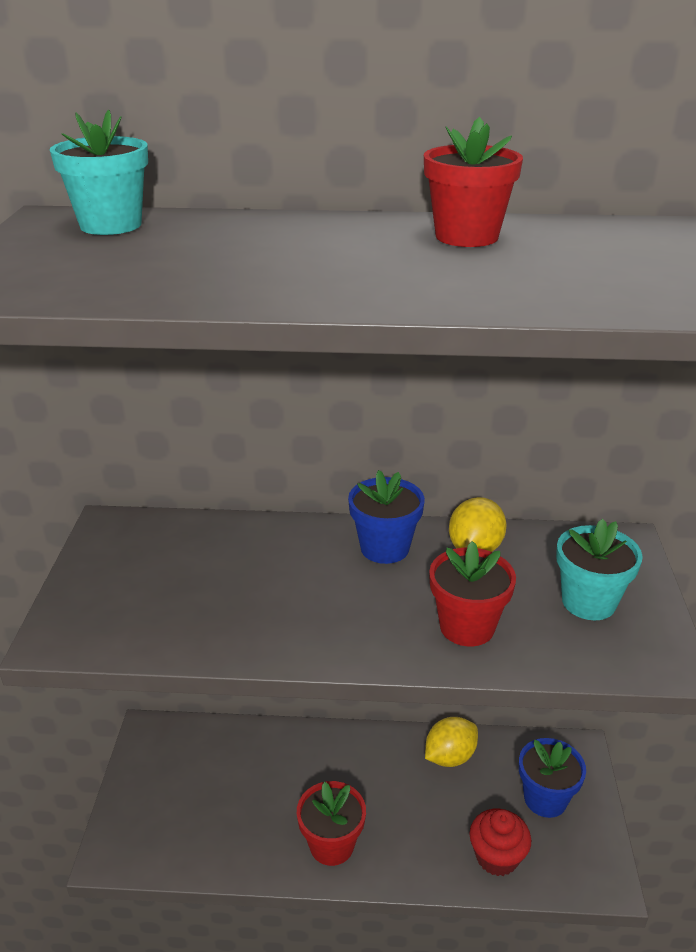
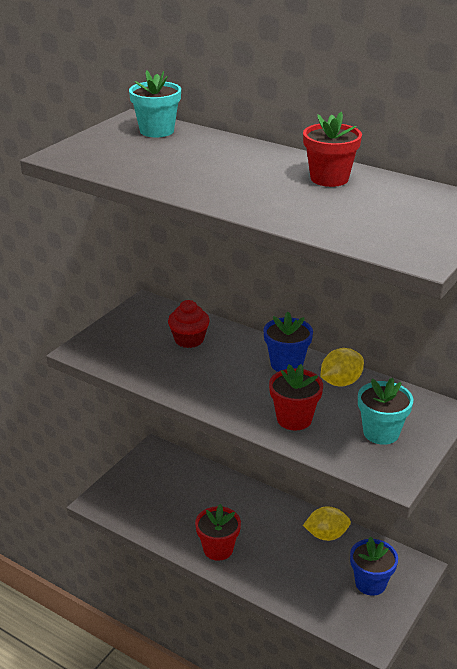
camera: 30 degrees right, 0 degrees up
(497, 856) = (313, 598): red cupcake -> red cupcake (189, 340)

